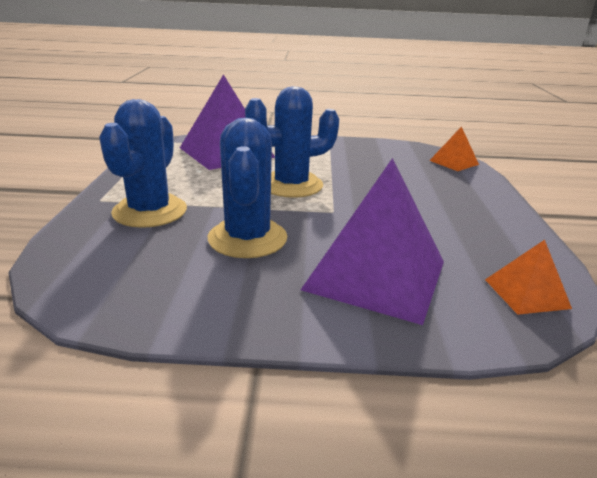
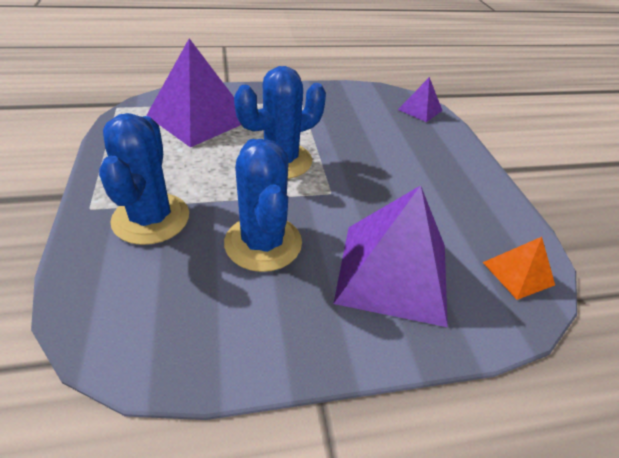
camera: 15 degrees left, 15 degrees up
(454, 162) = (420, 110): orange pyramid -> purple pyramid

